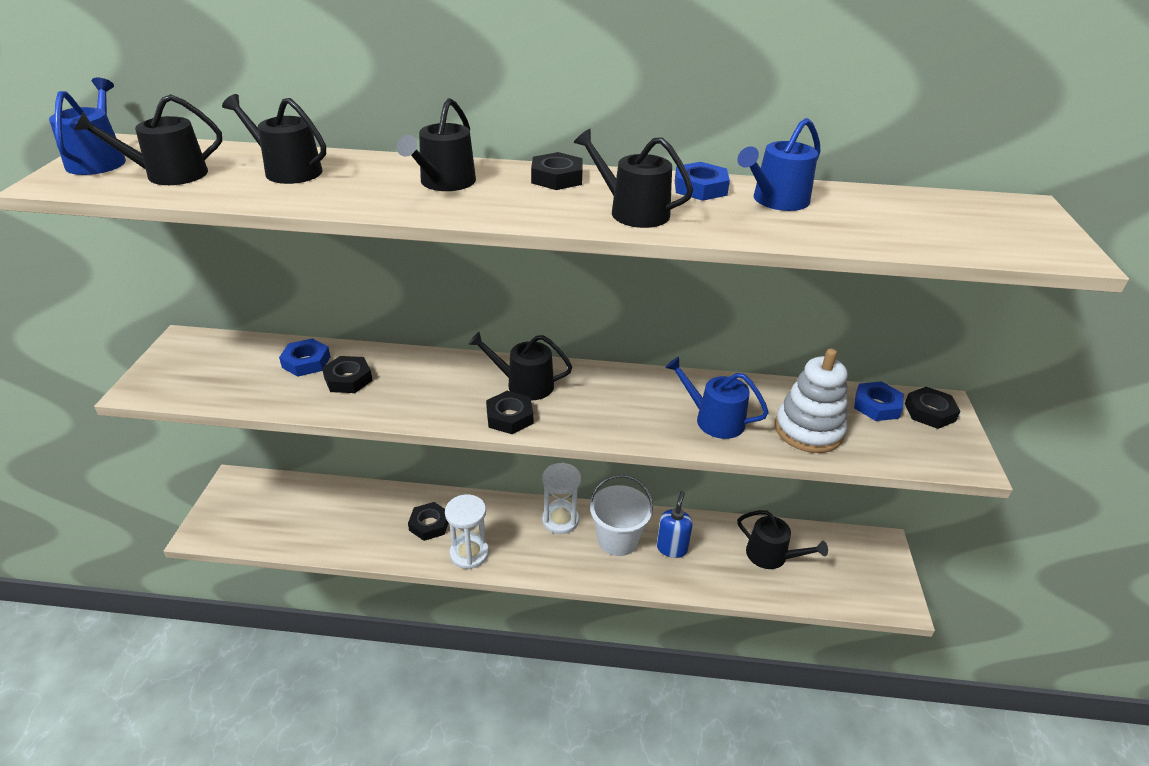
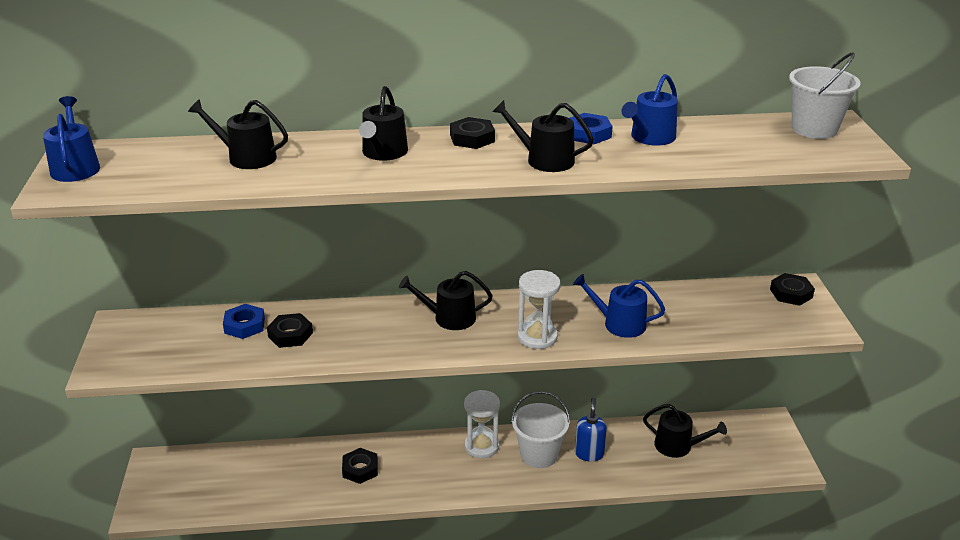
camera: 10 degrees left, 5 degrees down
(168, 174) = (147, 172): black watering can -> none
(469, 553) = (406, 487): white hourglass -> white hourglass (537, 337)
(509, 417) = (447, 346): black nut -> none
(808, 430) = (698, 321): white stacking toy -> none
(876, 406) = (748, 294): blue nut -> none
(996, 213) = (814, 129): none -> white bucket

